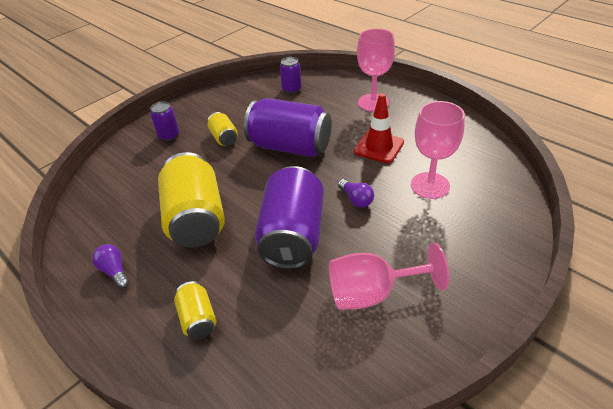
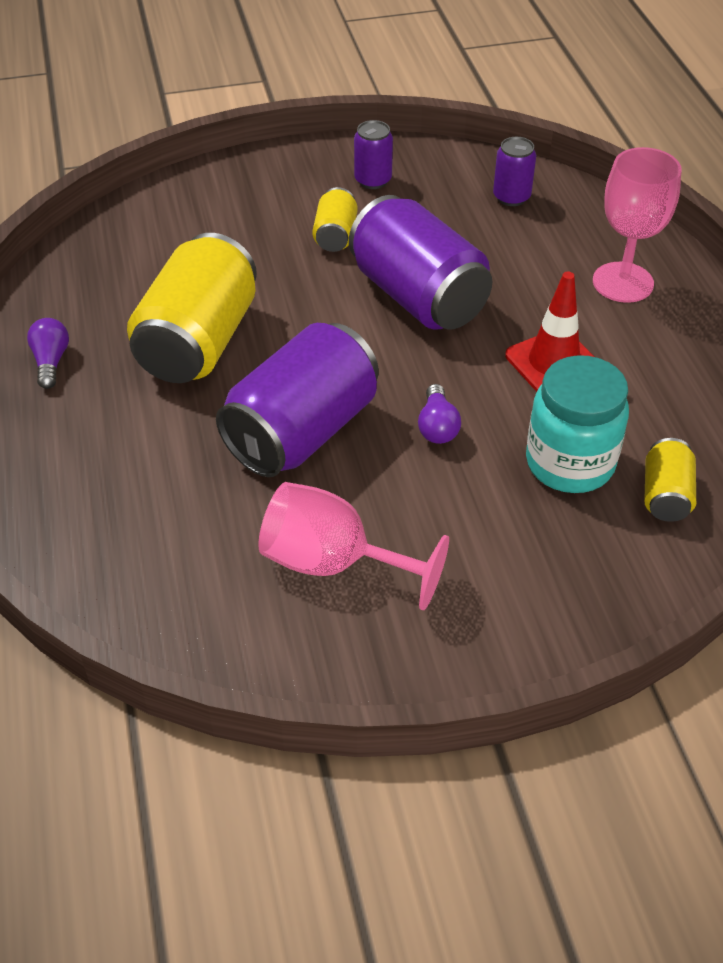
camera: 30 degrees right, 5 degrees up
(169, 136) = (262, 195): purple can -> purple can (373, 180)
(198, 319) = (99, 473): yellow can -> yellow can (665, 495)
(430, 185) = (569, 463): pink goblet -> turquoise jar

